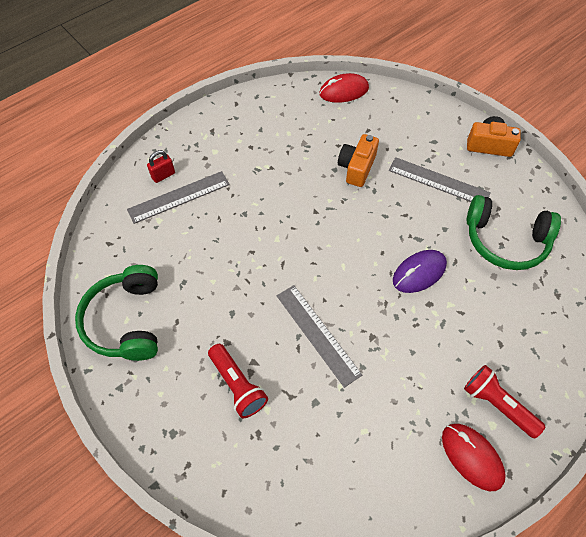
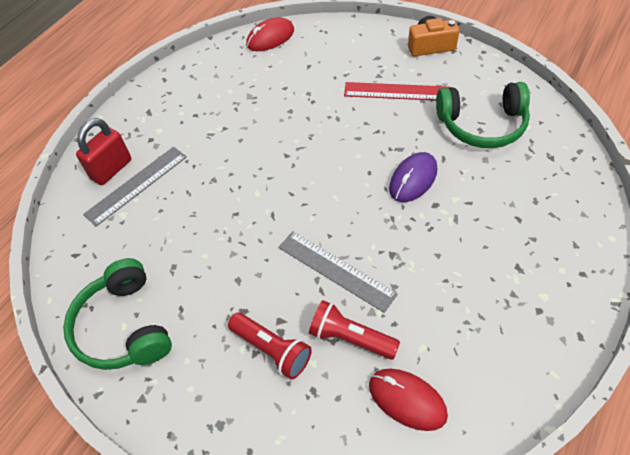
camera: 15 degrees left, 5 degrees down
(163, 175) = (111, 169): red padlock -> red padlock, size x1.67
(357, 168) = (311, 103): orange camera -> none
(438, 182) = (396, 92): grey ruler -> red ruler
(472, 457) = (537, 333): red mouse -> red mouse (407, 400)
(497, 404) = (540, 275): red flashlight -> red flashlight (350, 338)

